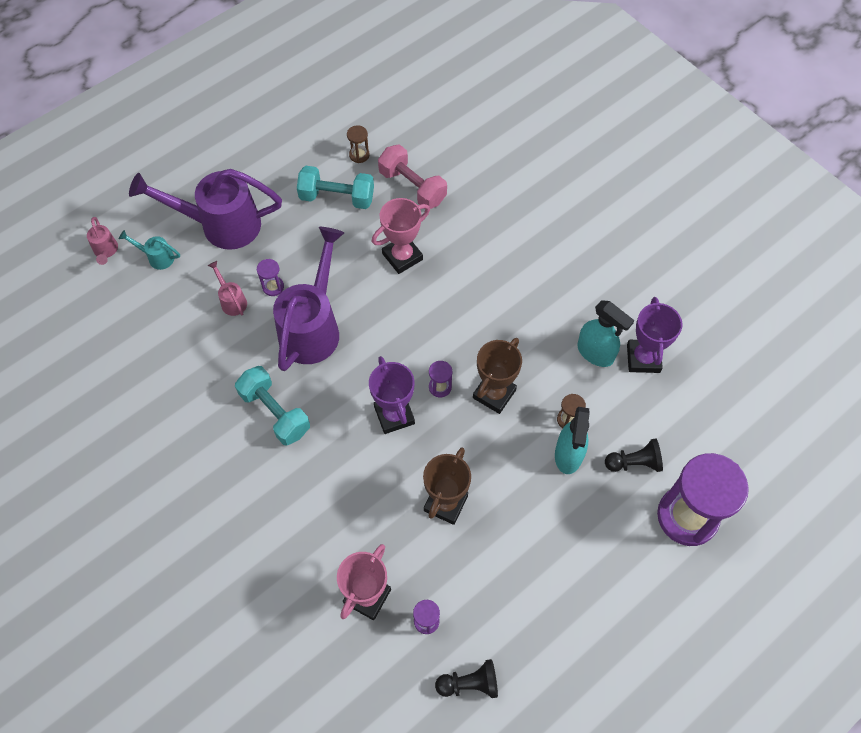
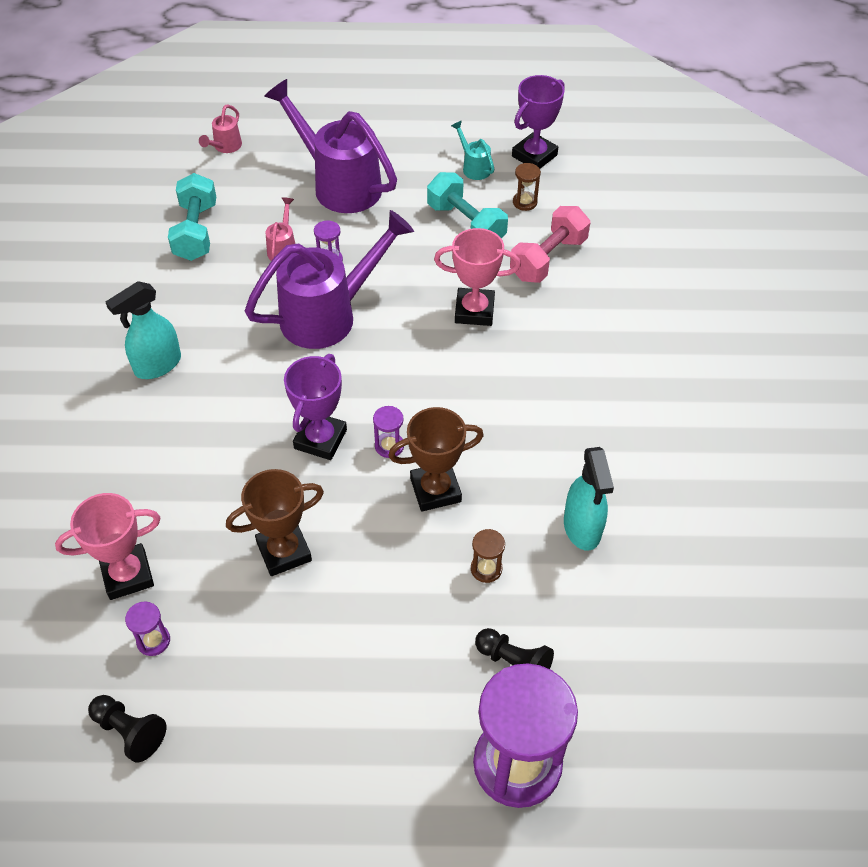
camera: 40 degrees right, 10 degrees down
(157, 257) = (259, 176): turquoise watering can -> turquoise watering can (473, 167)
(275, 412) = (220, 362): turquoise dumbbell -> turquoise dumbbell (196, 232)
(412, 187) = (548, 259): pink dumbbell -> pink dumbbell turned 45 degrees clockwise
(568, 455) = (451, 602): turquoise spray bottle -> turquoise spray bottle (157, 365)
(643, 358) = (630, 571): purple trophy -> purple trophy (534, 156)

